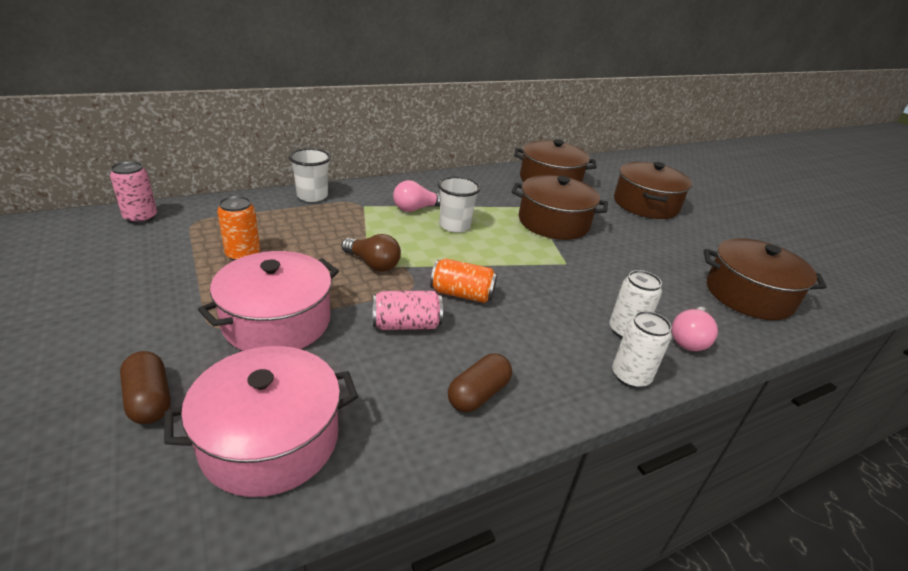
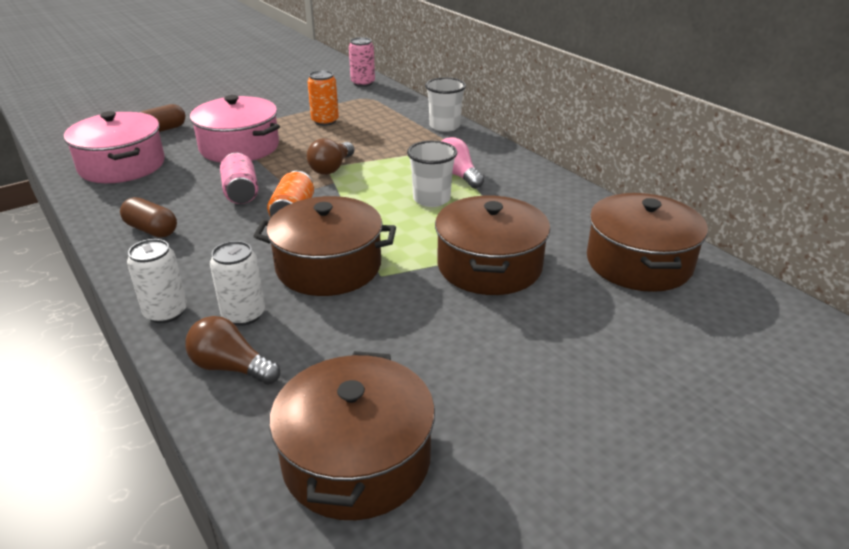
camera: 85 degrees right, 0 degrees up
(645, 204) = (641, 368): brown pot -> brown pot (328, 266)
(690, 339) = (231, 367): pink light bulb -> brown light bulb

